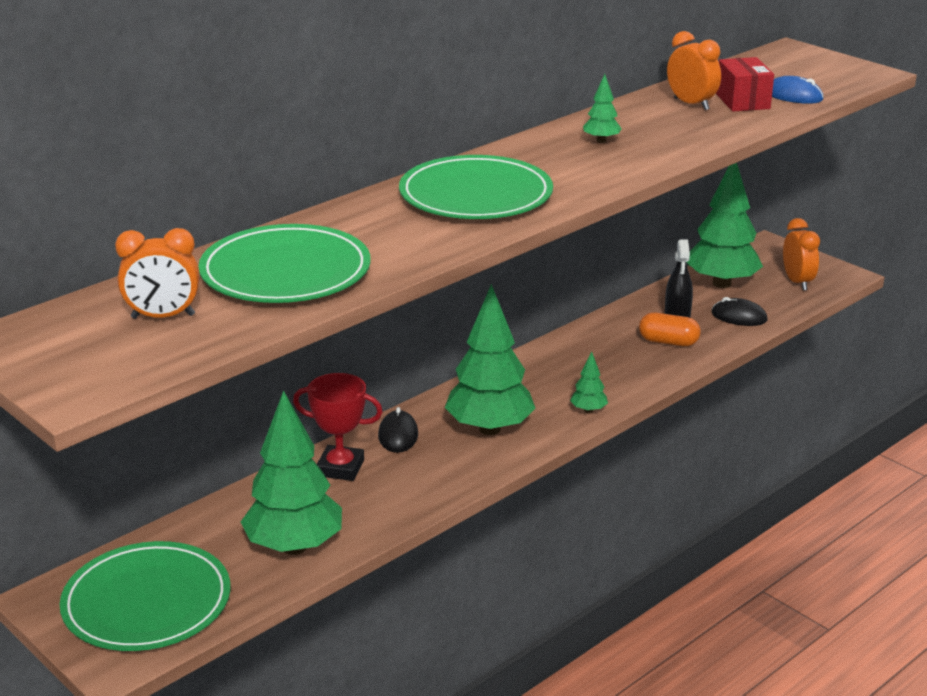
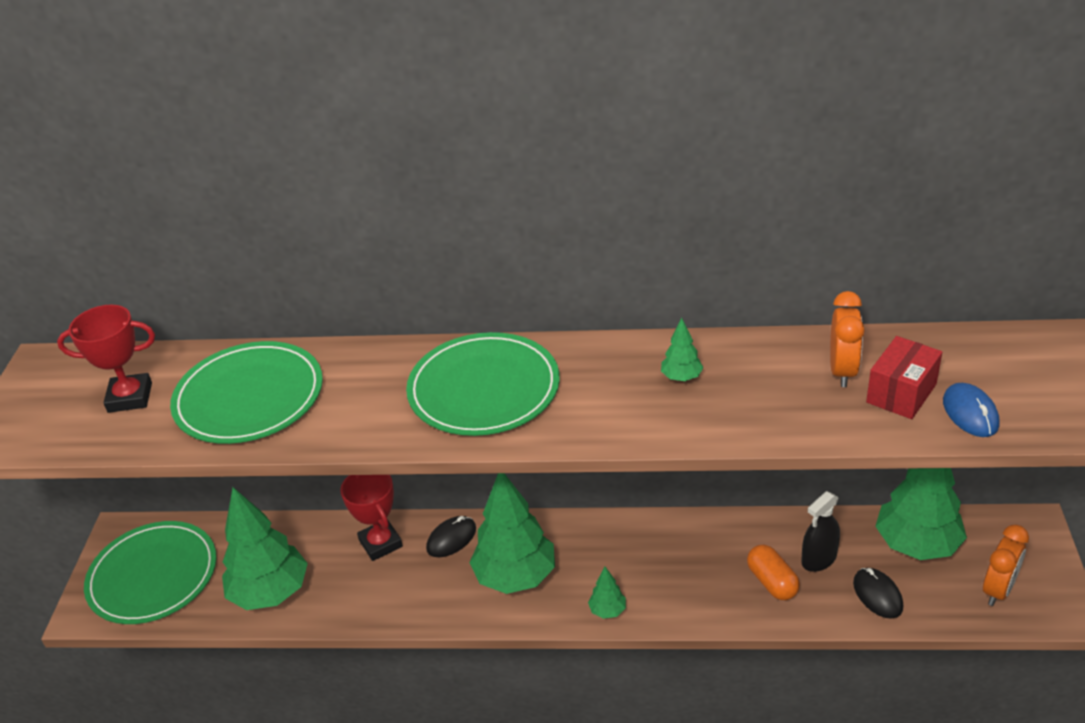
camera: 50 degrees right, 10 degrees up
(163, 316) = (130, 397): orange clock -> red trophy

